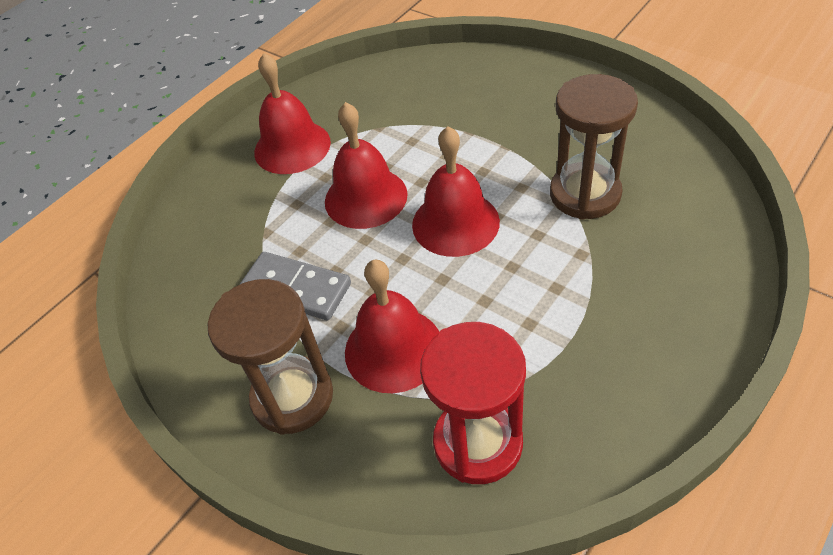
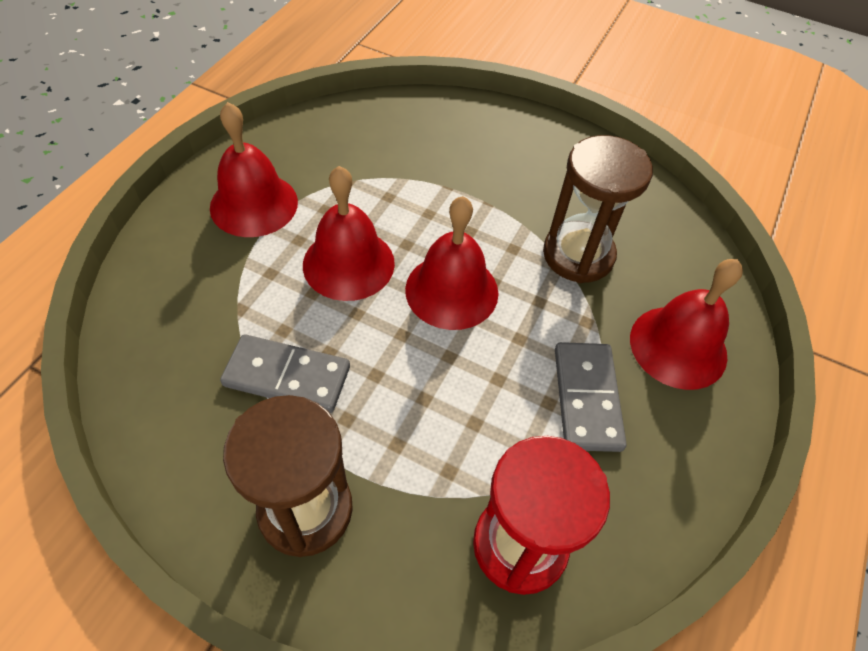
camera: 20 degrees left, 5 degrees up
(393, 349) = (410, 442): red bell -> red bell (678, 346)
(568, 322) = (587, 398): none -> grey domino

